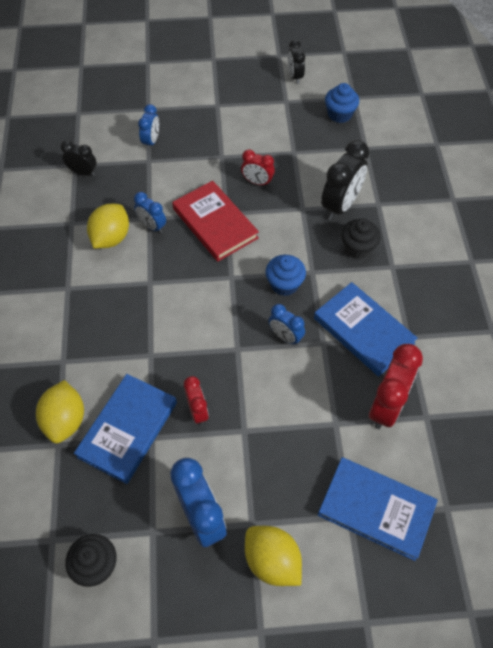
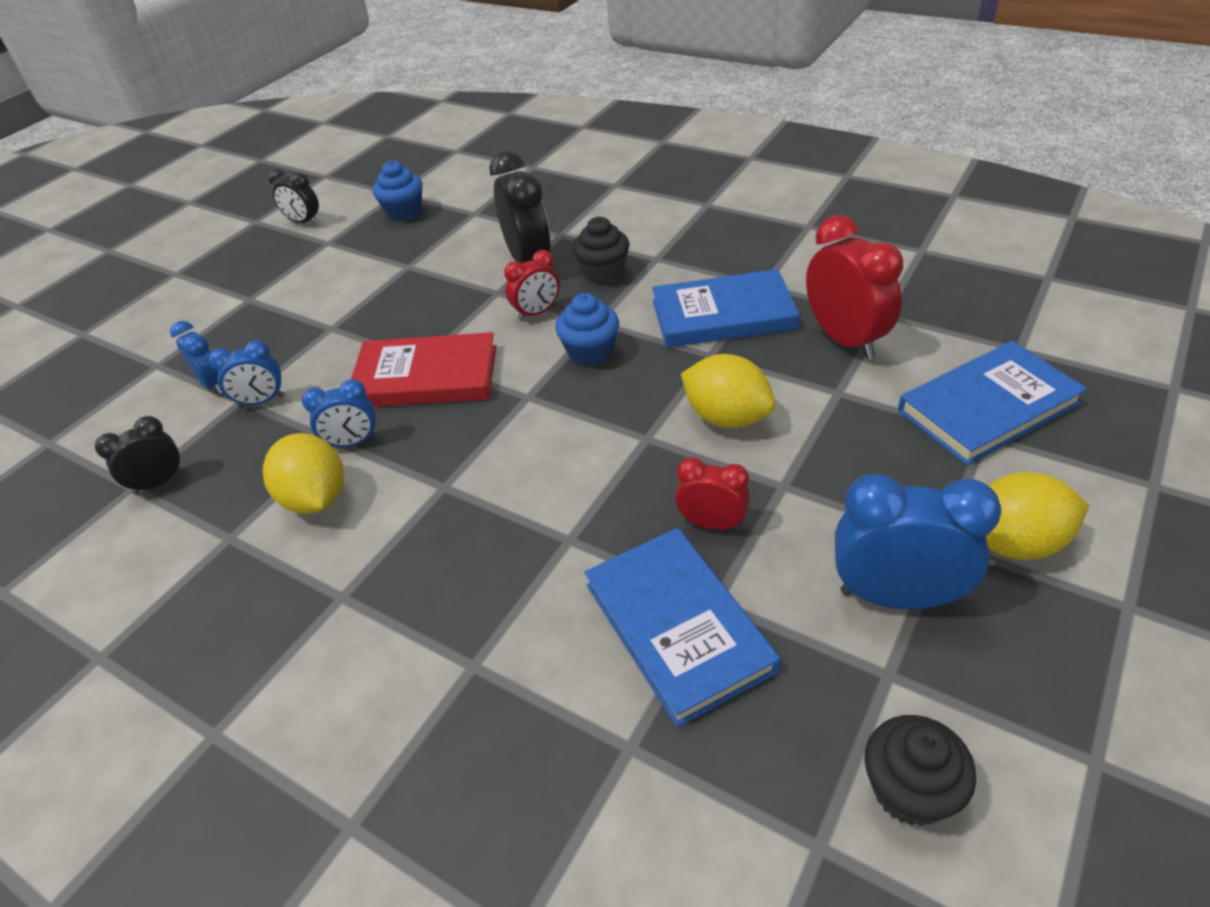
camera: 50 degrees left, 15 degrees down
(65, 420) = (591, 713): yellow lemon -> yellow lemon (726, 417)
(257, 182) = (411, 313): red clock -> red clock (537, 313)
(285, 337) = (670, 384): blue clock -> blue clock (261, 401)

